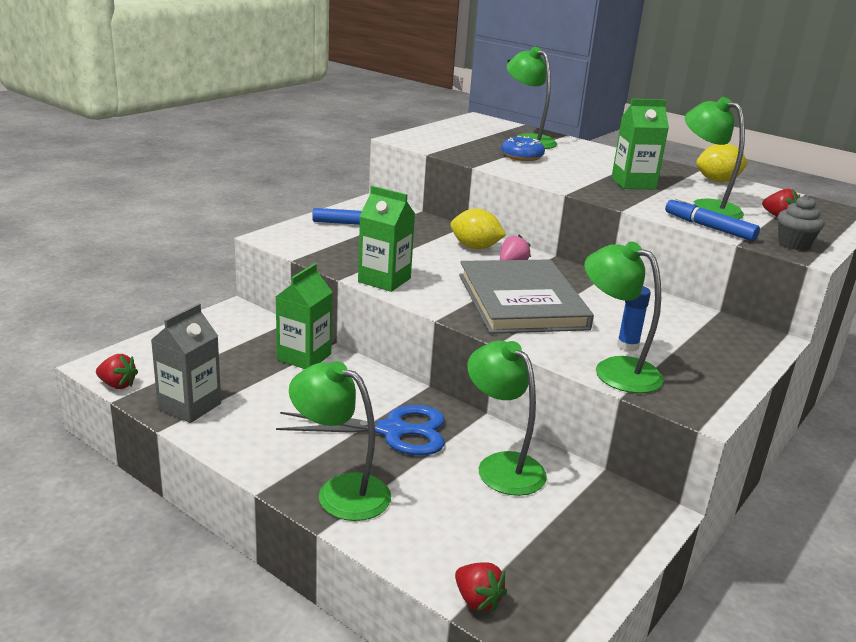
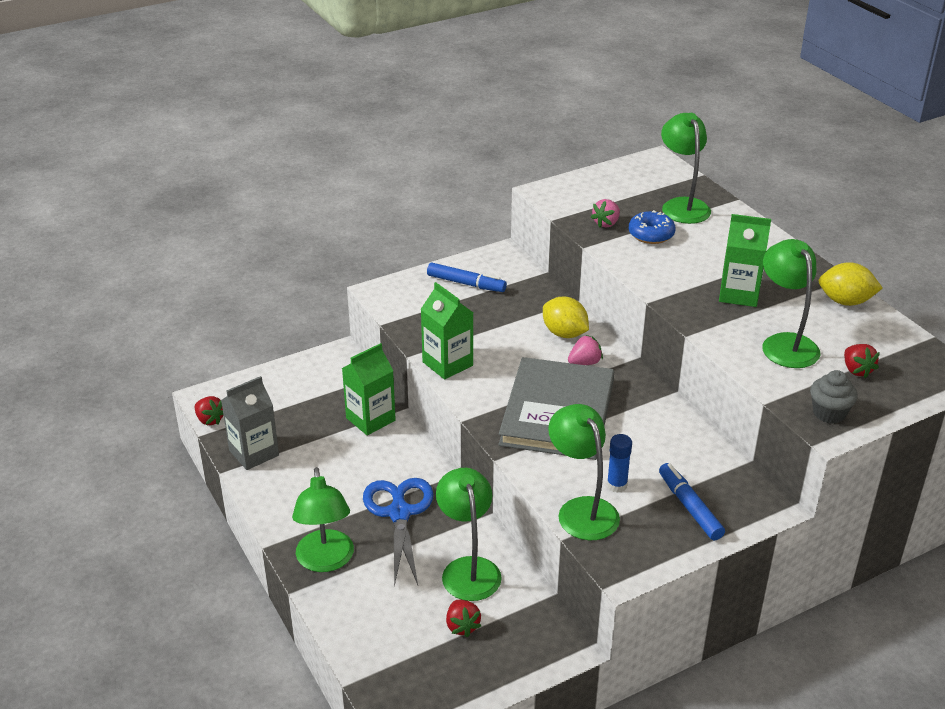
camera: 25 degrees right, 10 degrees up
(340, 491) = (325, 561): green lamp -> green lamp turned 150 degrees counterclockwise
(392, 431) = (399, 513): blue scissors -> blue scissors turned 120 degrees counterclockwise
(477, 153) = (606, 223): none -> pink strawberry
(477, 600) = (371, 678): red strawberry -> red strawberry (462, 626)
(709, 227) = (758, 375): blue marker -> blue marker (689, 507)

